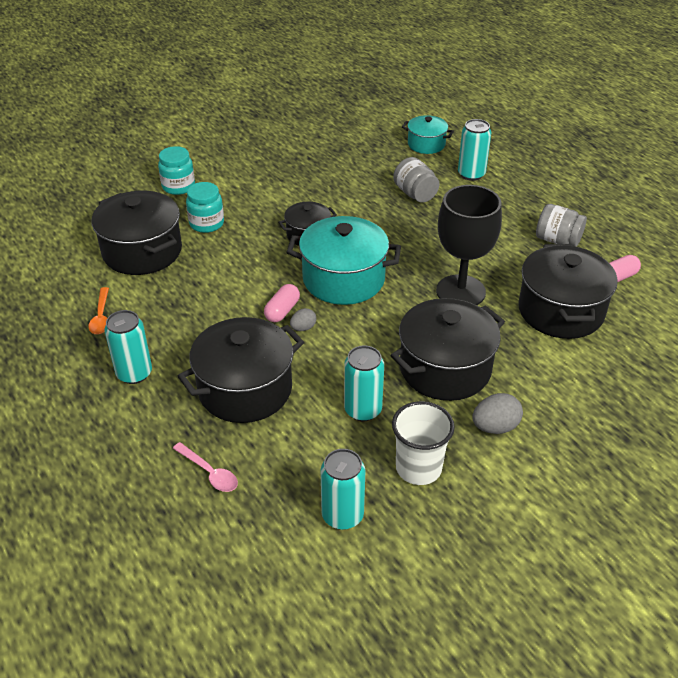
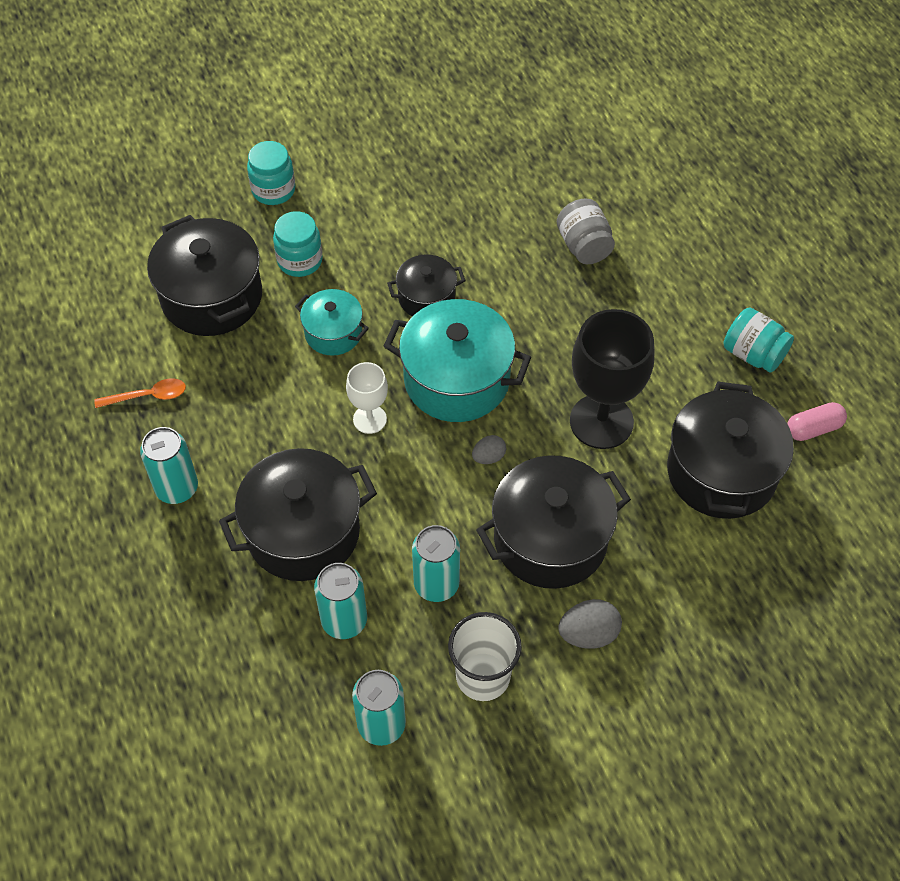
camera: 10 degrees right, 15 degrees up
(101, 317) = (148, 396): orange spoon -> orange spoon turned 105 degrees counterclockwise
(210, 473) = (243, 643): pink spoon -> none
(282, 311) = (369, 419): pink capsule -> white goblet
(303, 328) = (390, 450): grey egg -> grey egg (488, 457)
(426, 144) = (621, 156): turquoise pot -> turquoise pot (333, 333)
(471, 174) = (669, 220): turquoise can -> turquoise can (344, 620)
(557, 240) = (753, 354): grey jar -> turquoise jar

